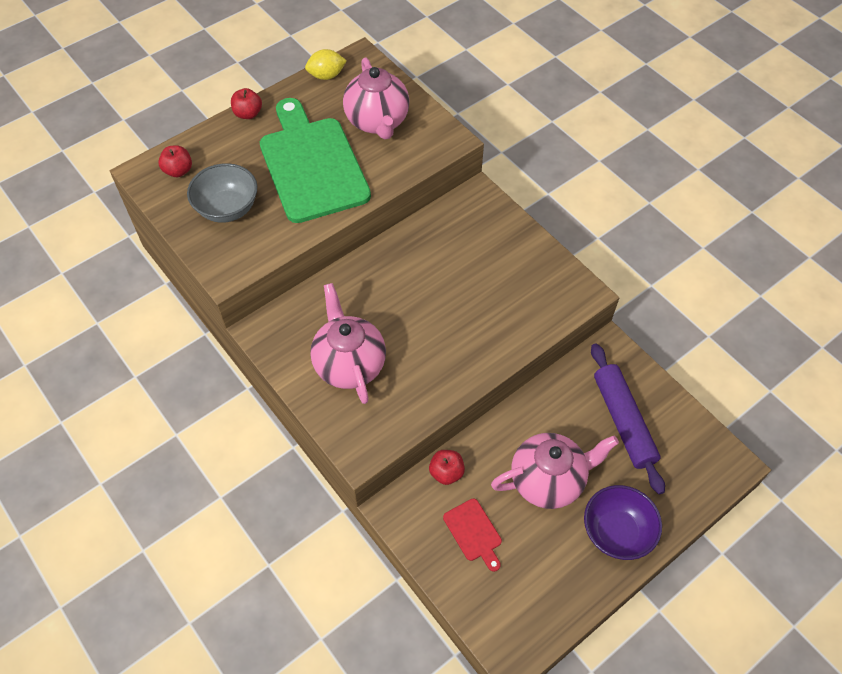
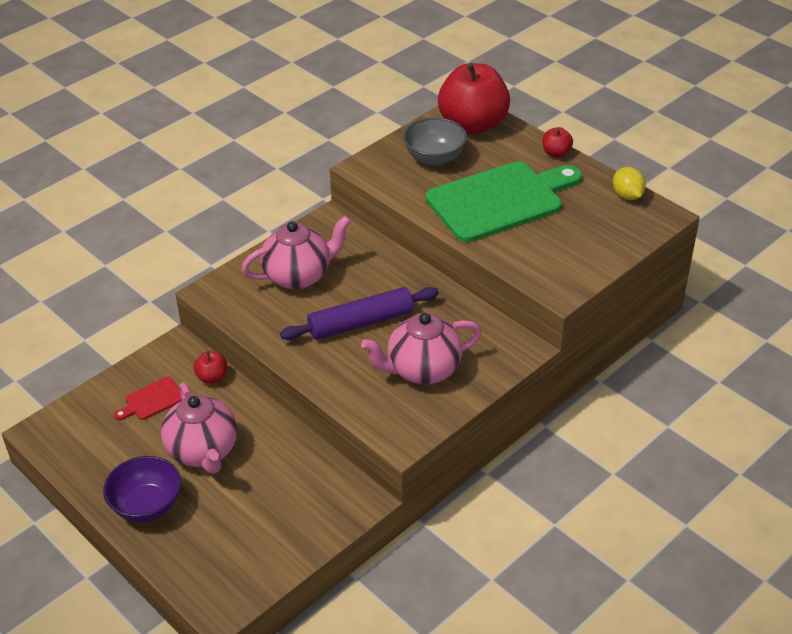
camera: 85 degrees right, 15 degrees down
(178, 171) = (473, 124): red apple -> red apple, size x2.38
(377, 122) = (571, 237): pink teapot -> pink teapot (422, 370)
(623, 421) = (271, 512): purple rolling pin -> purple rolling pin (361, 323)

